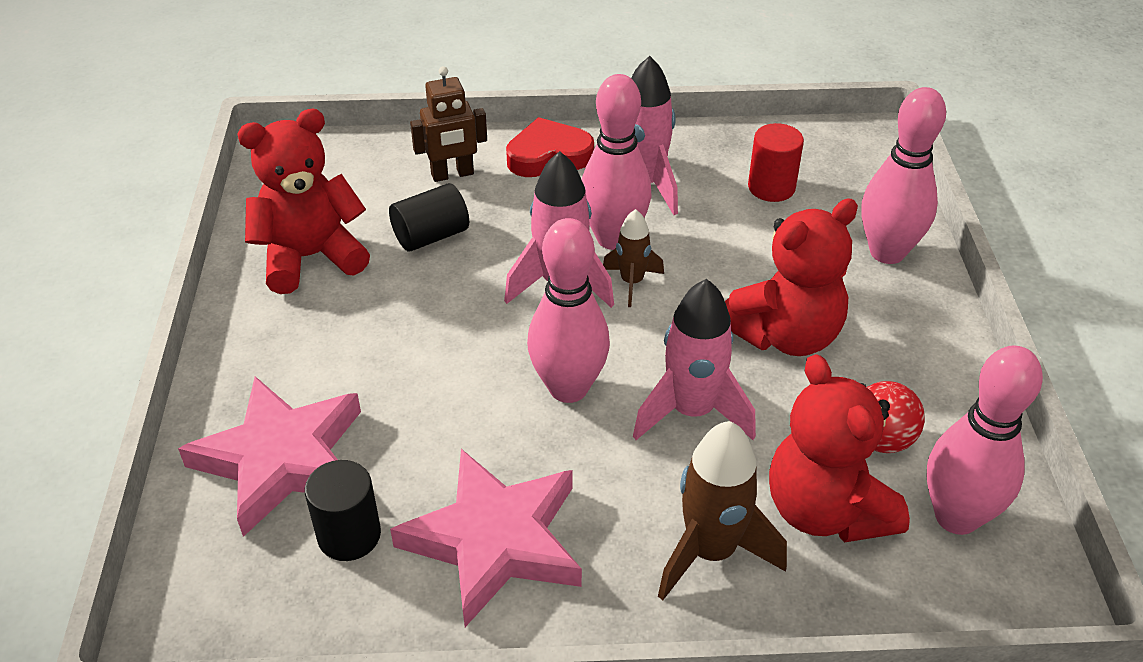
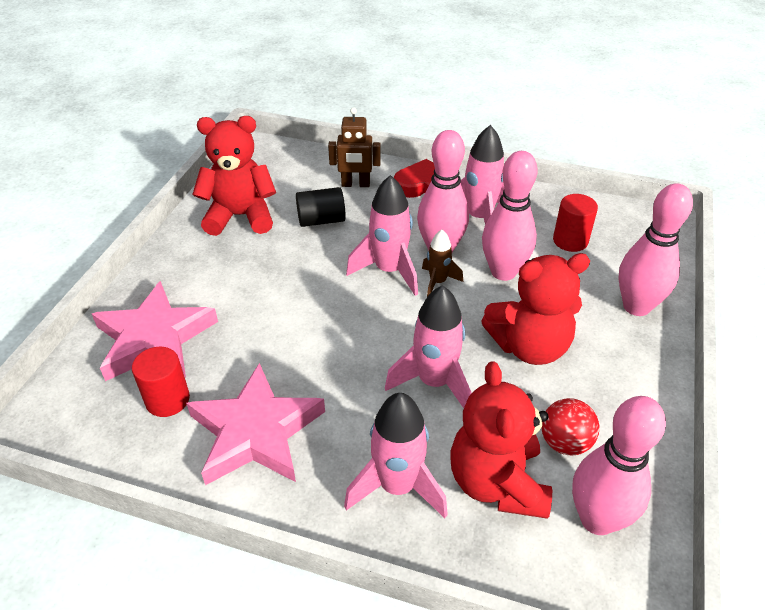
camera: 20 degrees right, 0 degrees up
(349, 535) = (167, 400): black cylinder -> red cylinder
(568, 388) = (358, 342): pink bowling pin -> pink bowling pin (503, 272)
(710, 552) = (397, 486): brown rocket -> pink rocket

